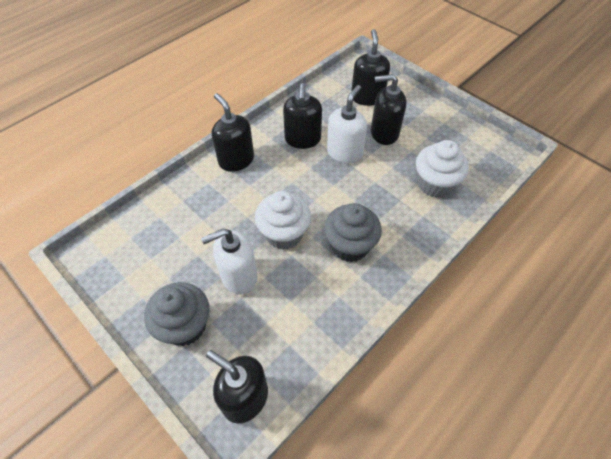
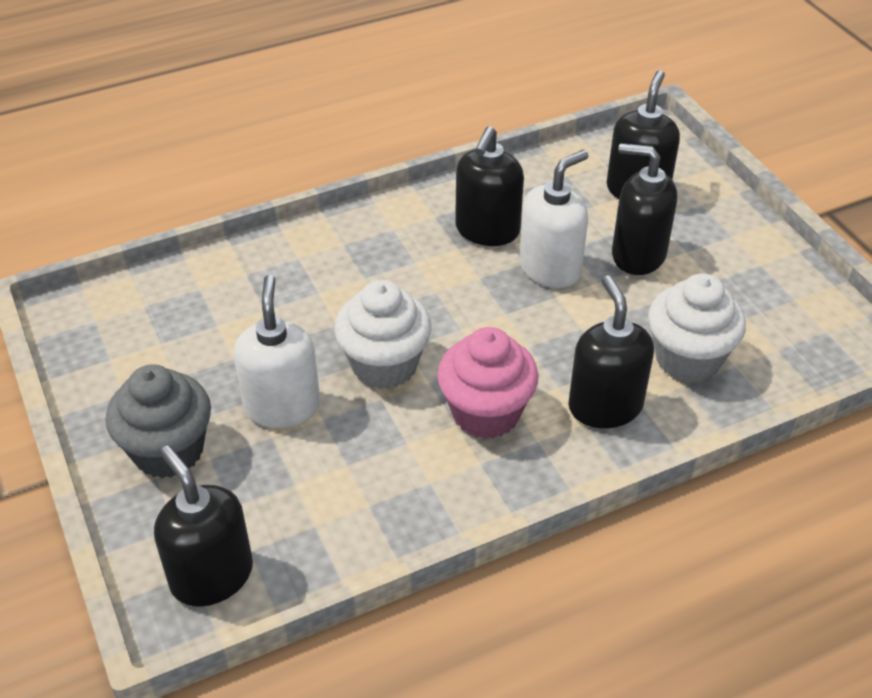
camera: 20 degrees right, 10 degrees down
(236, 160) = (360, 235): black soap dispenser -> black soap dispenser (605, 406)
(239, 276) = (282, 406): white soap dispenser -> white soap dispenser turned 90 degrees clockwise
(350, 246) = (486, 413): grey cupcake -> pink cupcake

